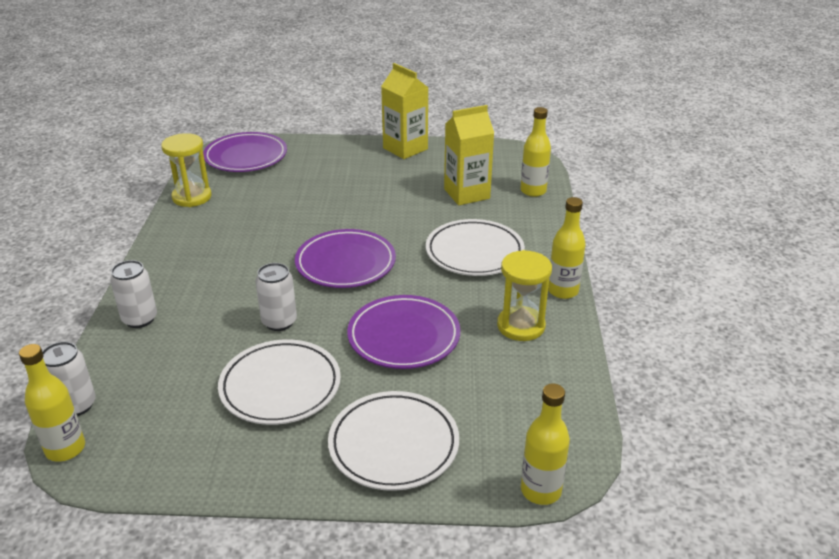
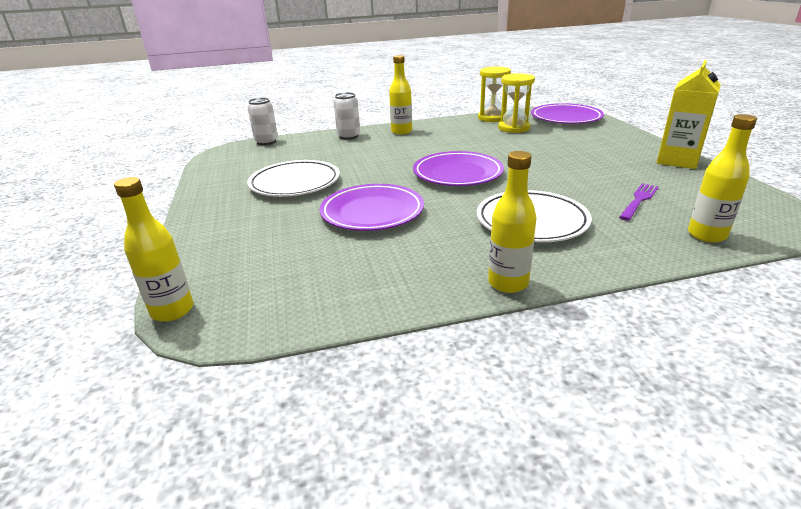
camera: 75 degrees right, 5 degrees down
(65, 449) = (231, 148): yellow bottle -> yellow bottle (401, 131)
(279, 322) = (366, 169): white can -> none
(394, 445) = (235, 232): white plate -> none
(466, 194) = (639, 200): yellow carton -> purple fork
(521, 326) = (421, 265): yellow hourglass -> yellow hourglass (513, 128)

